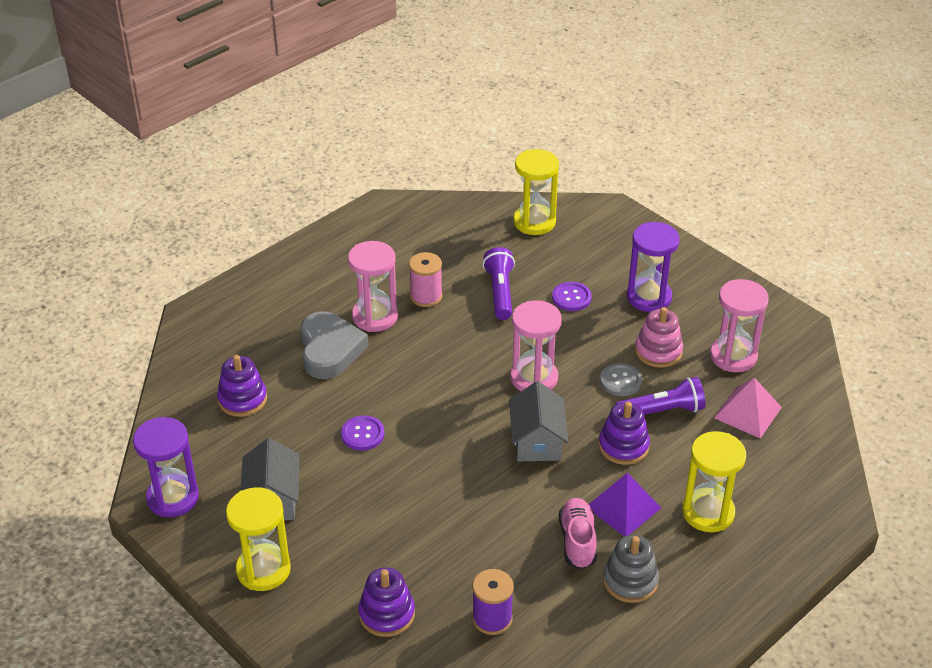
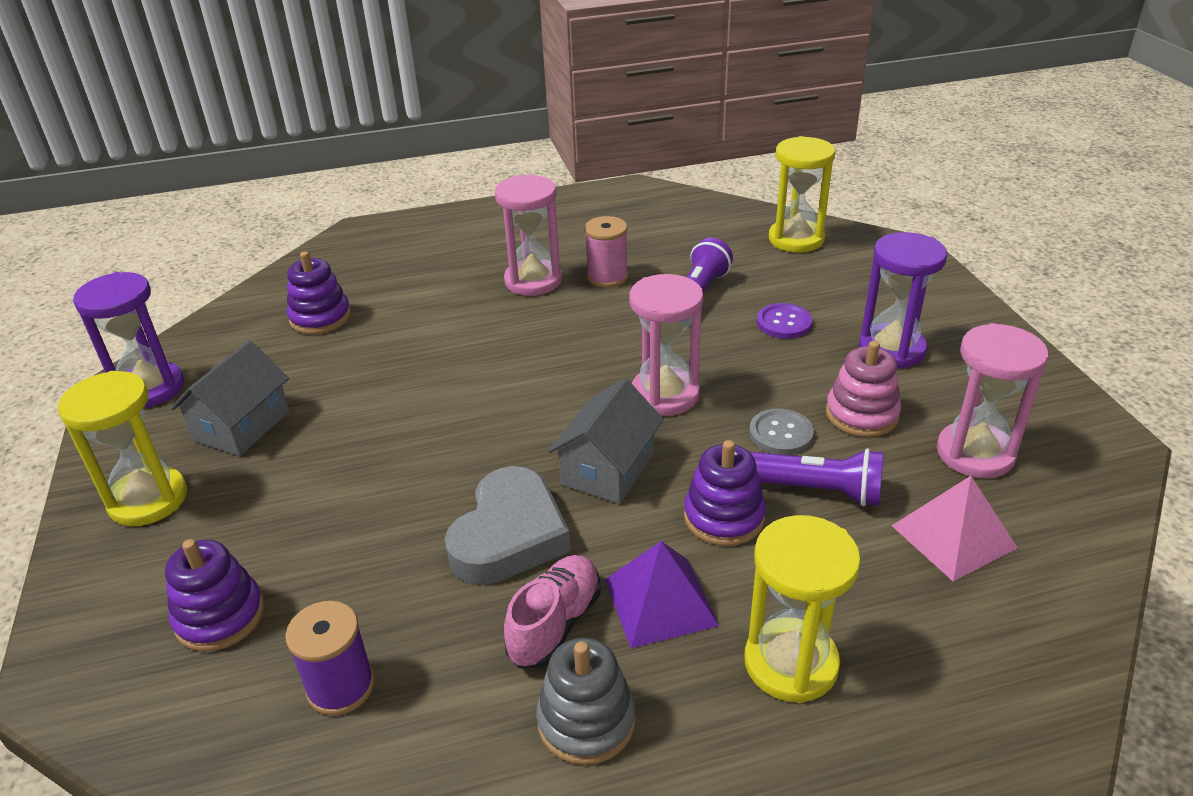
camera: 30 degrees right, 5 degrees down
(330, 350) = (455, 298): grey heart -> grey heart (509, 535)
(362, 434) = (406, 391): purple button -> none

